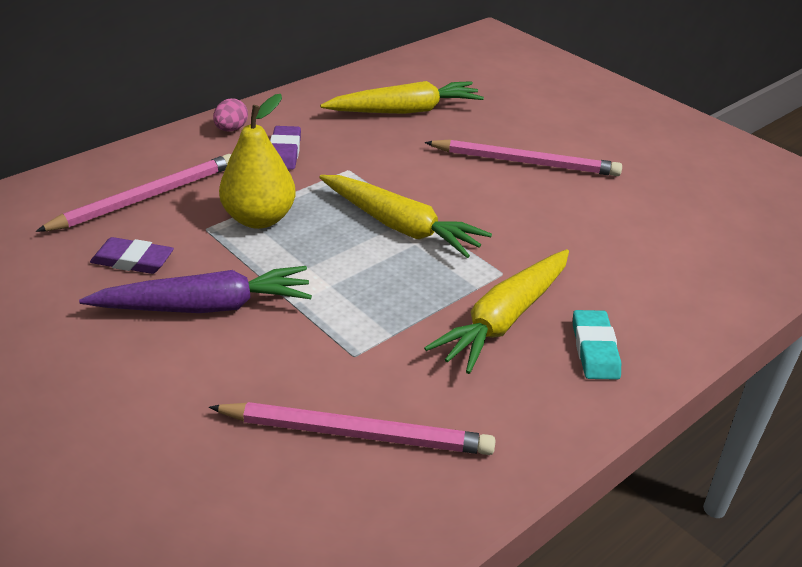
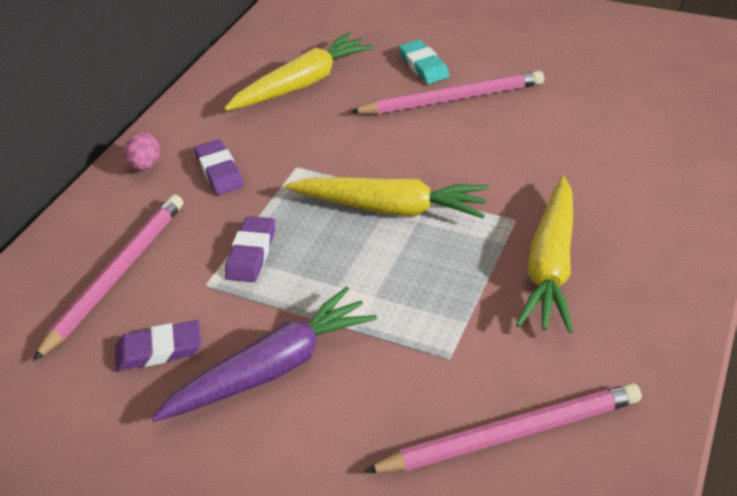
camera: 20 degrees left, 5 degrees up
(259, 219) = (251, 253): yellow pear -> purple eraser
(594, 349) = (644, 261): turquoise eraser -> turquoise eraser (423, 66)

